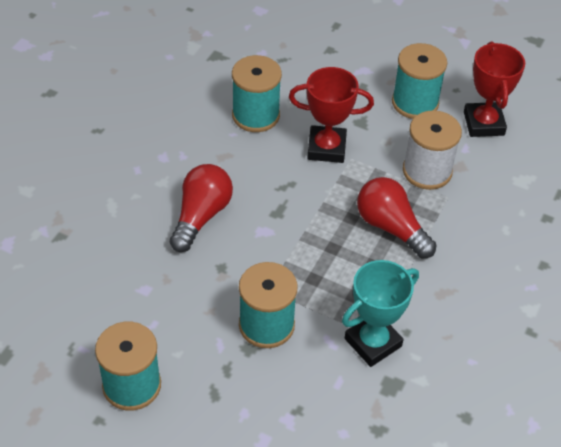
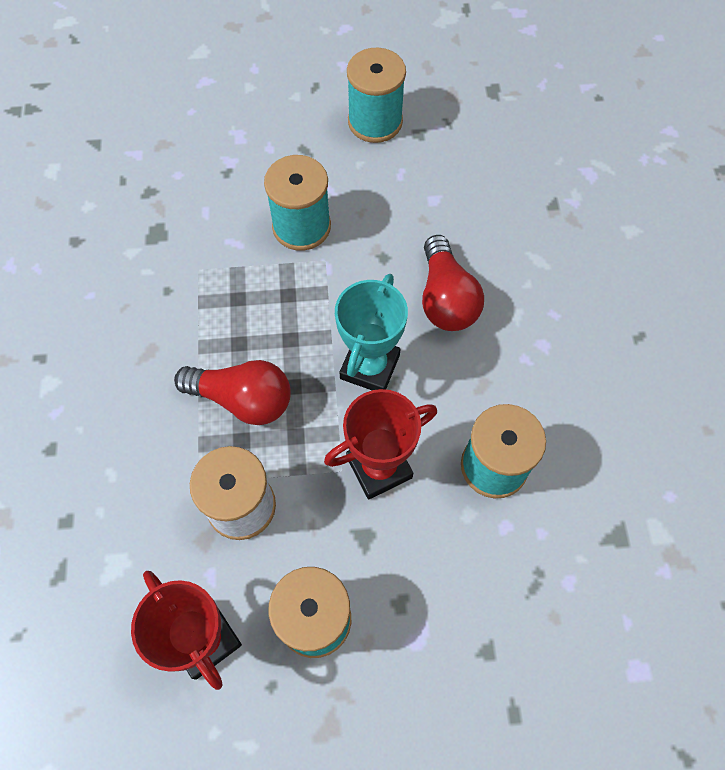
camera: 150 degrees right, 15 degrees up
(373, 342) = (194, 262): turquoise trophy -> turquoise trophy (370, 367)

